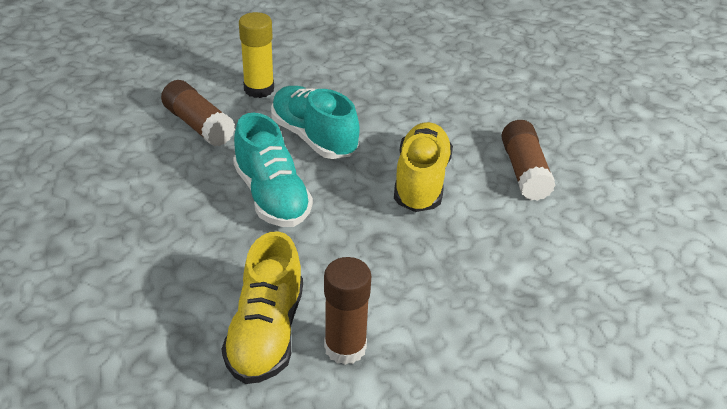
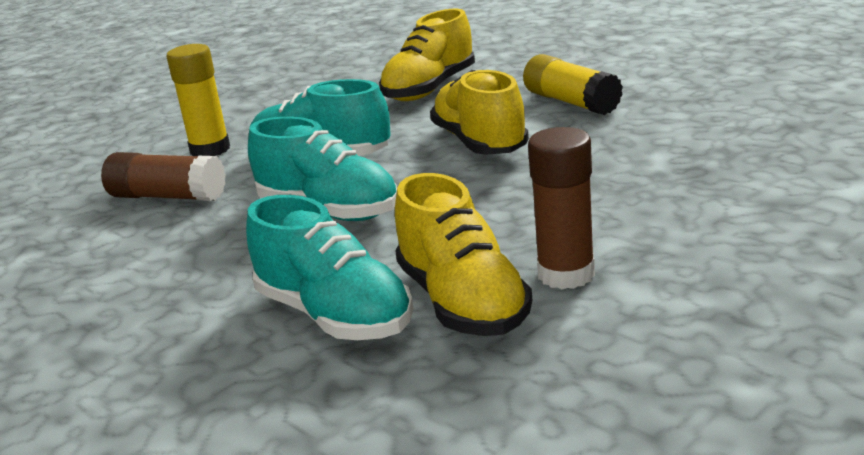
camera: 25 degrees left, 15 degrees down
(192, 298) = (334, 316): none -> turquoise shoe
(446, 99) = (430, 89): none -> yellow shoe
(524, 171) = (571, 102): brown glue stick -> yellow glue stick

